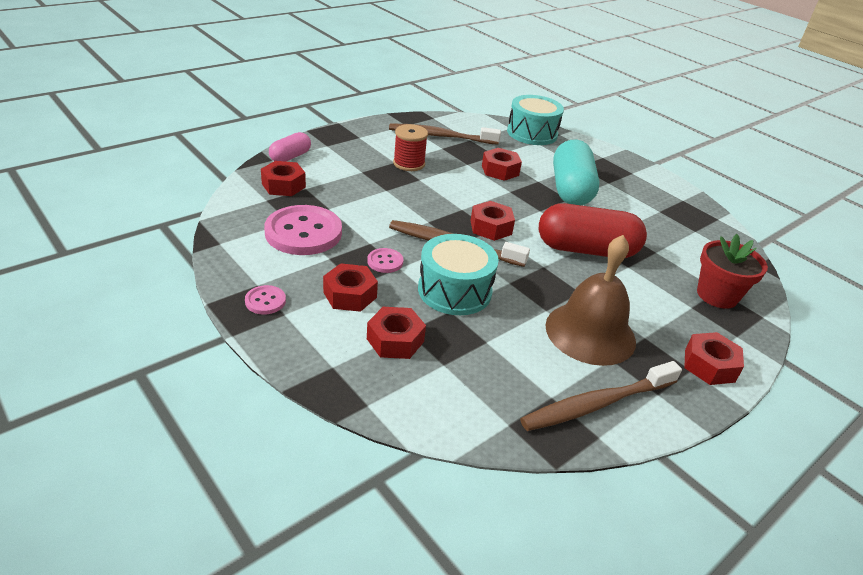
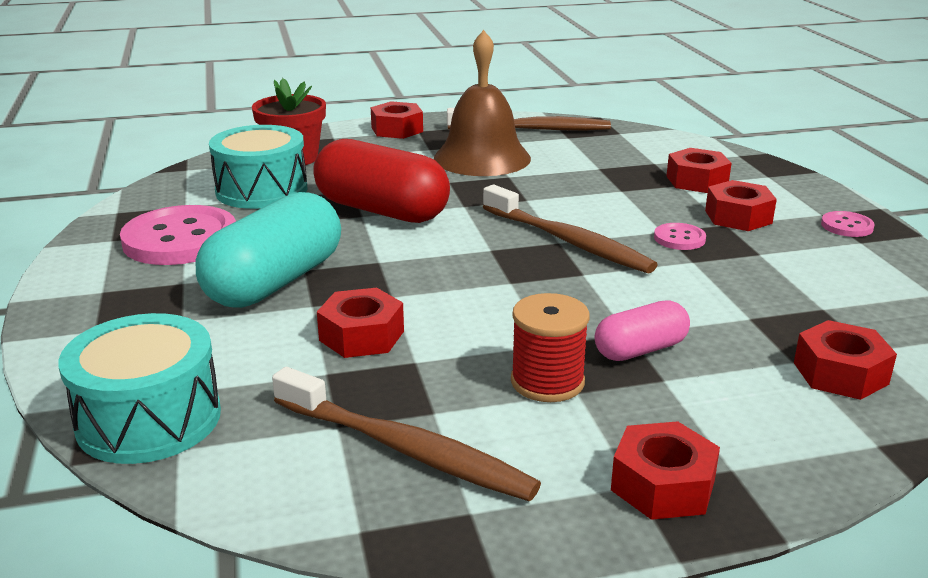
camera: 150 degrees left, 10 degrees down
(290, 157) = (831, 445): pink capsule -> pink capsule (640, 350)
(303, 232) = (798, 288): pink button -> pink button (180, 239)
(454, 290) = (603, 202): turquoise drum -> turquoise drum (261, 190)
(490, 227) = (489, 252): red nut -> red nut (663, 485)

